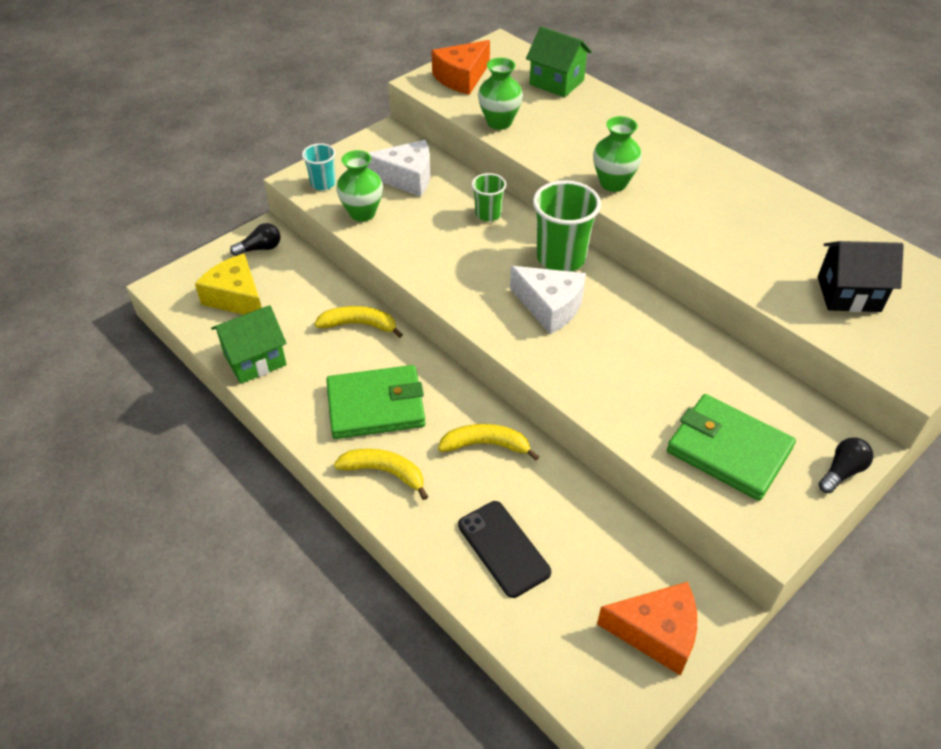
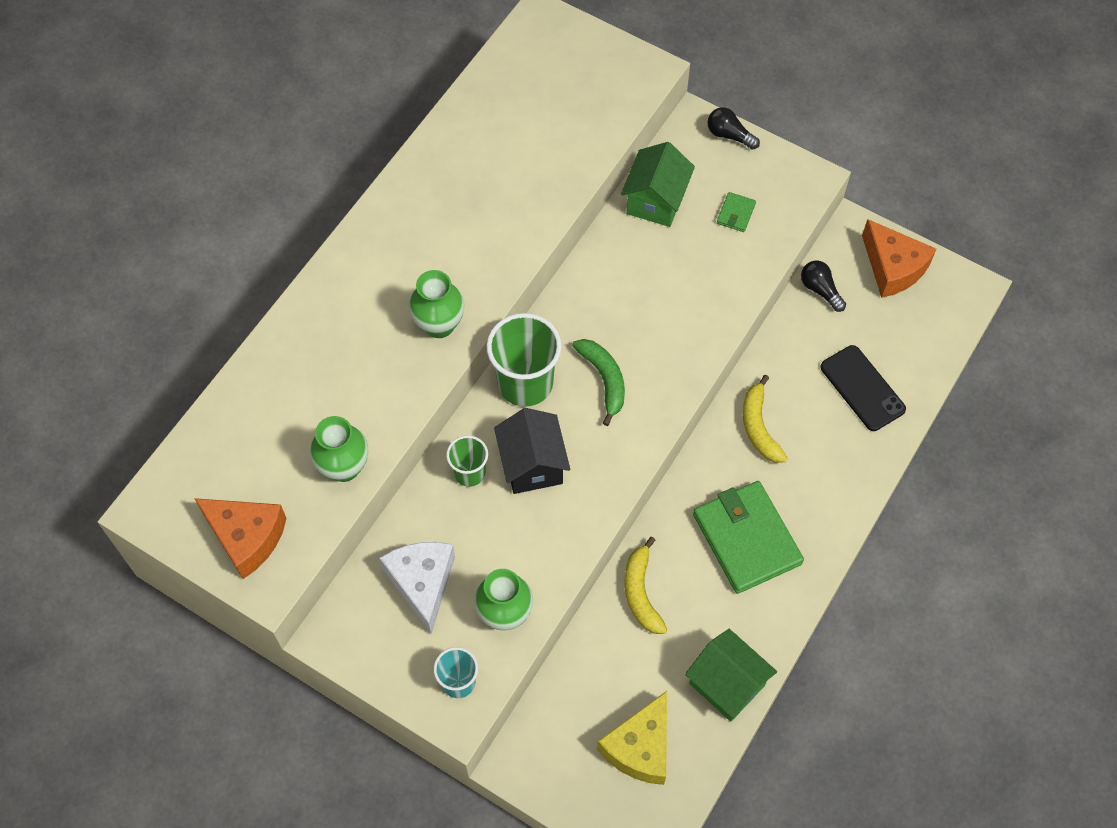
camera: 105 degrees left, 15 degrees up
(260, 248) = (547, 756): black light bulb -> black light bulb (820, 290)
(385, 472) = (822, 505): yellow banana -> none
(503, 548) = (862, 388): black phone -> black phone turned 75 degrees counterclockwise
(550, 307) = (604, 380): white cheese -> green banana
(556, 82) = (236, 419): green house -> green house (656, 201)
(656, 633) = (893, 268): orange cheese -> orange cheese turned 150 degrees clockwise
(729, 450) = (736, 213): green wallet -> green wallet, size x0.42
(848, 294) = (558, 113): black house -> black house (532, 465)

